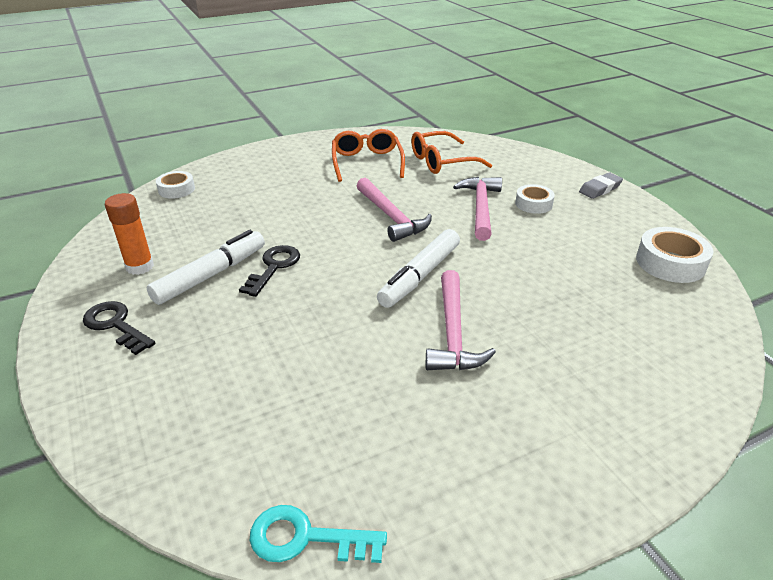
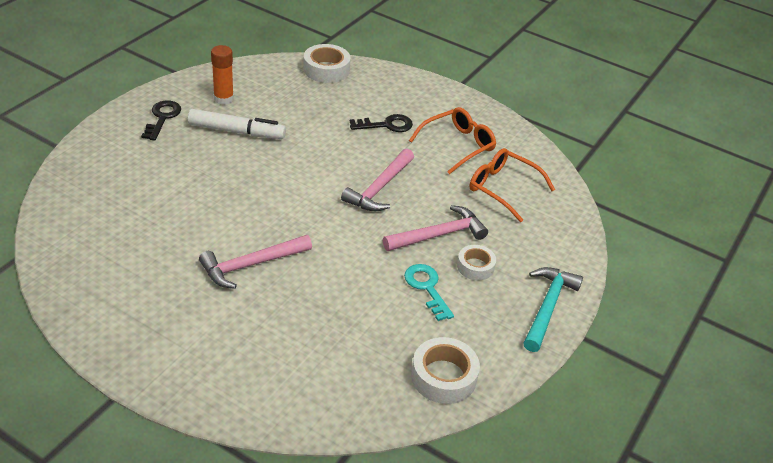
camera: 55 degrees right, 5 degrees up
(176, 189) = (326, 69): white tape -> white tape, size x1.55
(274, 267) = (266, 155): black key -> black key (386, 125)
(306, 538) = (48, 257): turquoise key -> turquoise key (427, 288)
(420, 276) = (308, 229): white marker -> none
(600, 189) = (548, 307): grey eraser -> turquoise hammer

